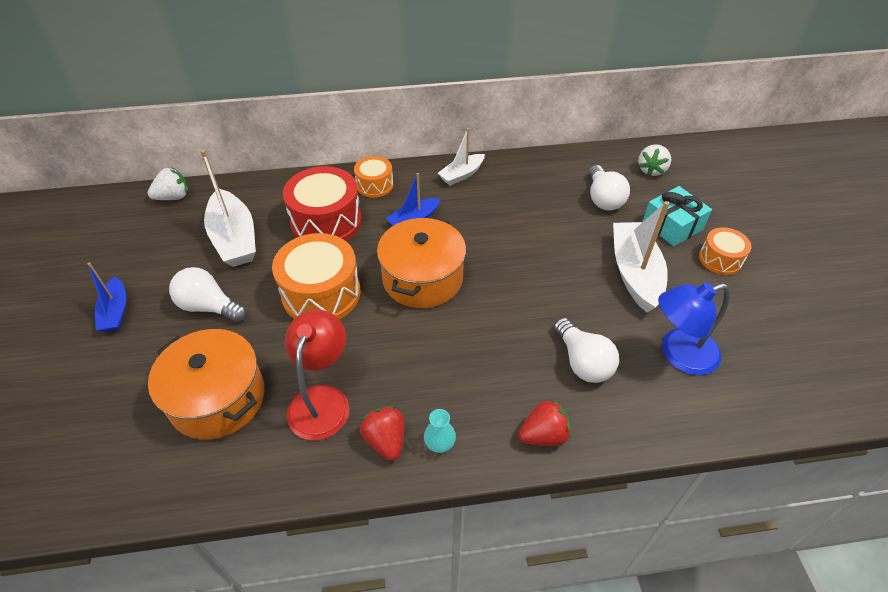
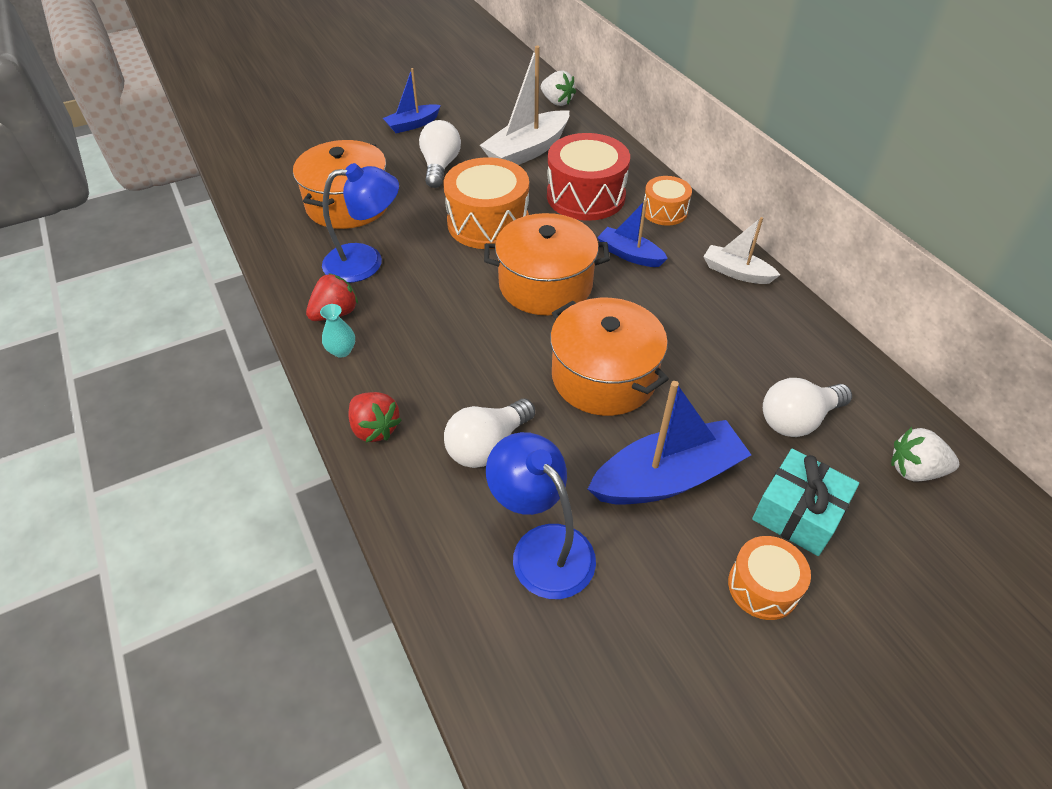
camera: 70 degrees right, 0 degrees up
(322, 400) = (366, 262): red lamp -> blue lamp
(536, 275) = (604, 376): none -> orange pot
(634, 273) = (667, 478): white boat -> blue boat

